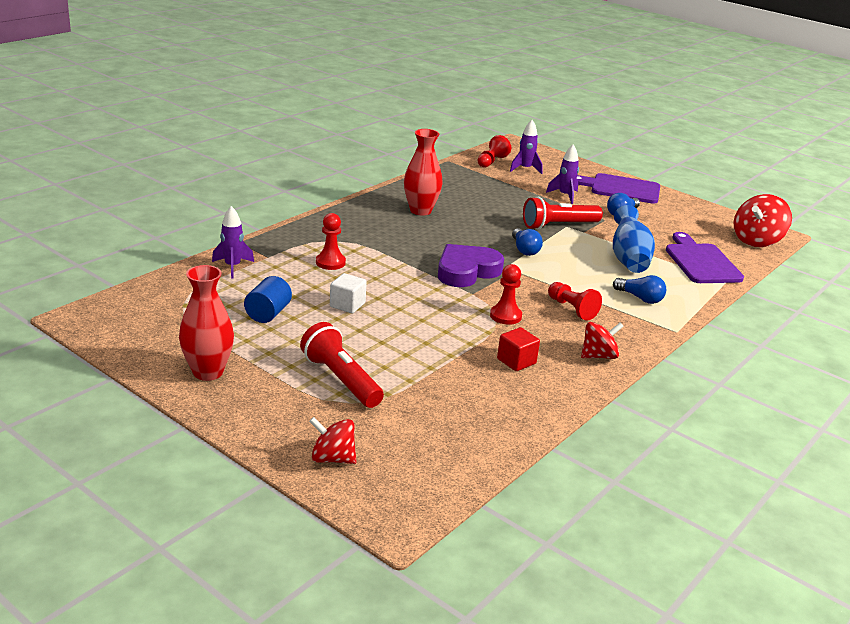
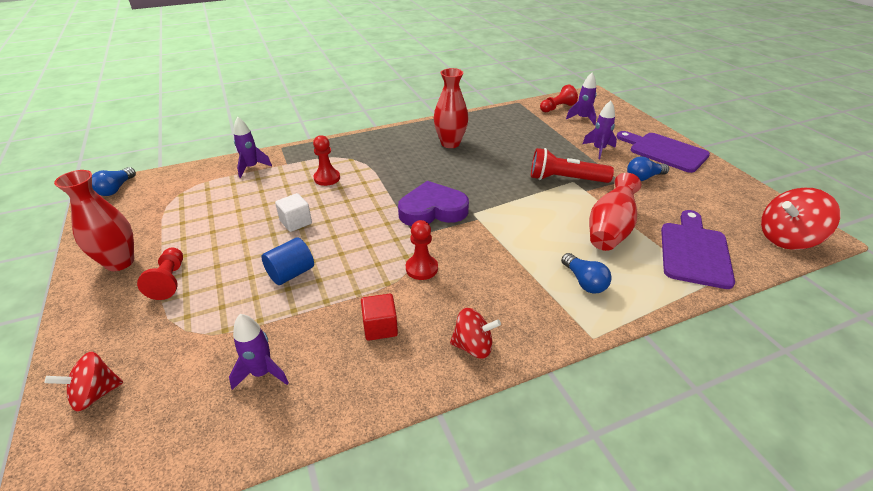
camera: 30 degrees right, 10 degrees up
(268, 314) = (227, 216): blue cylinder -> blue cylinder (291, 273)
(332, 458) = (96, 394): red spinning top -> red spinning top turned 75 degrees counterclockwise
(341, 379) = (205, 300): red flashlight -> none
(456, 410) = (262, 373): none -> purple rocket
(524, 250) = (508, 199): blue light bulb -> blue light bulb (116, 189)
(572, 309) = (496, 277): red pawn -> red pawn (169, 281)
(628, 259) = (610, 230): blue vase -> red vase

